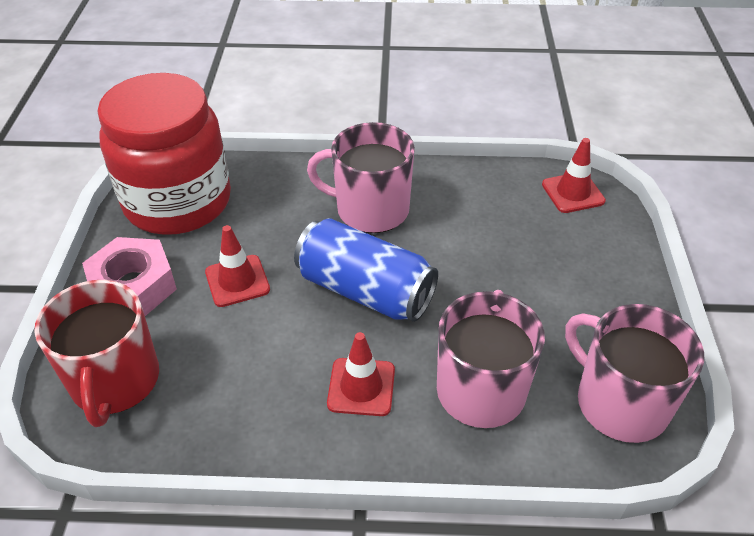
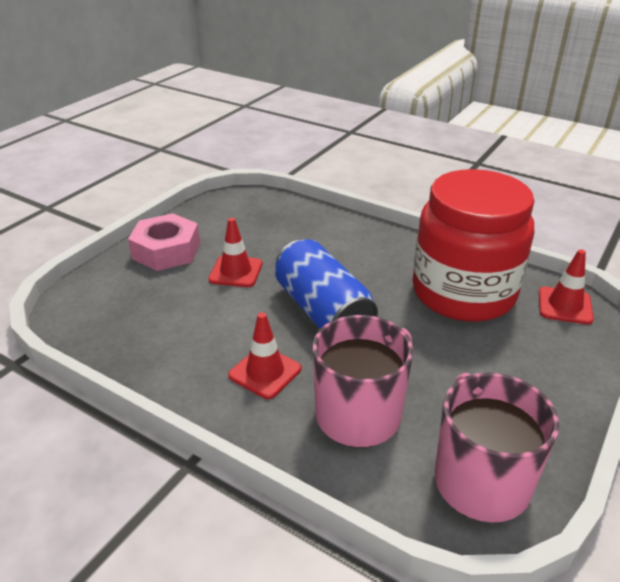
camera: 30 degrees right, 10 degrees down
(115, 381) = (106, 300): red mug -> none
(178, 202) = (238, 212): red jar -> red jar (463, 293)
(370, 209) = (373, 260): pink mug -> none

